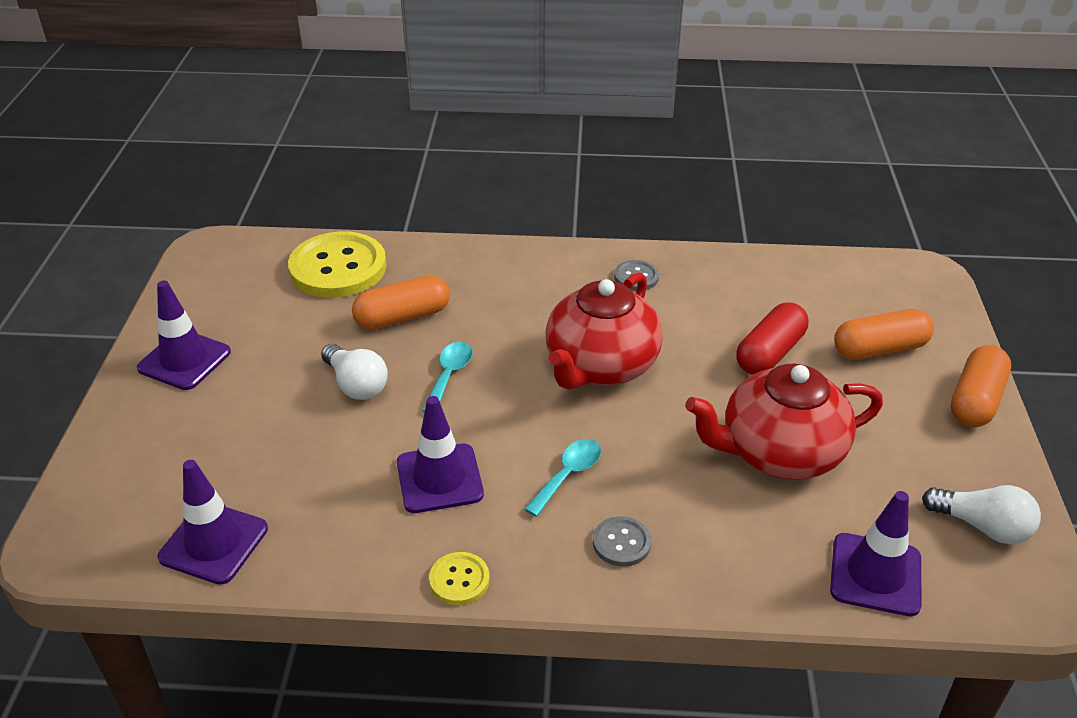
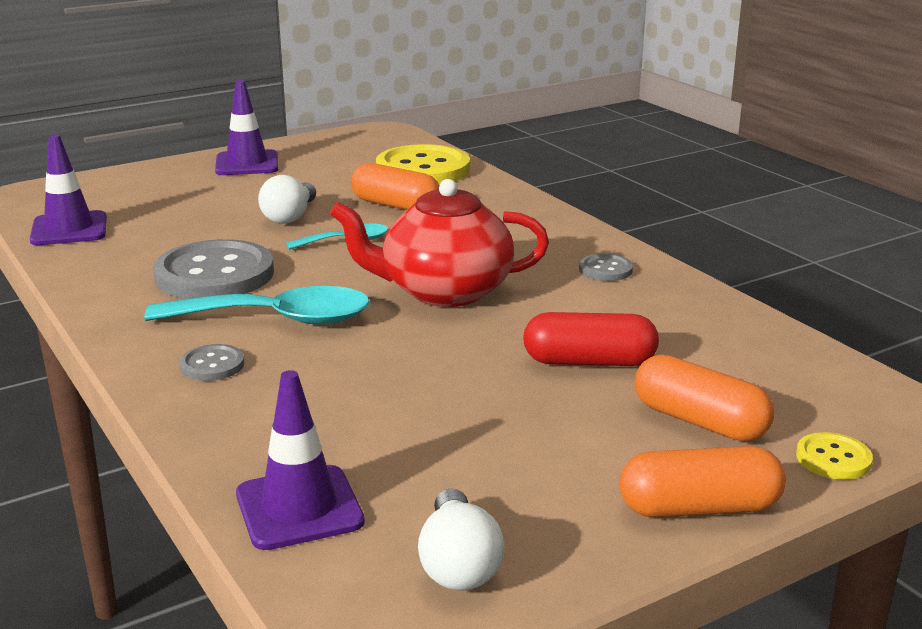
camera: 55 degrees right, 15 degrees down
(439, 478) = (214, 274): purple traffic cone -> grey button
(459, 580) = (104, 315): yellow button -> yellow button (833, 458)
(568, 475) = (276, 319): turquoise spoon -> turquoise spoon, size x1.86
(779, 453) = (431, 407): red teapot -> none

